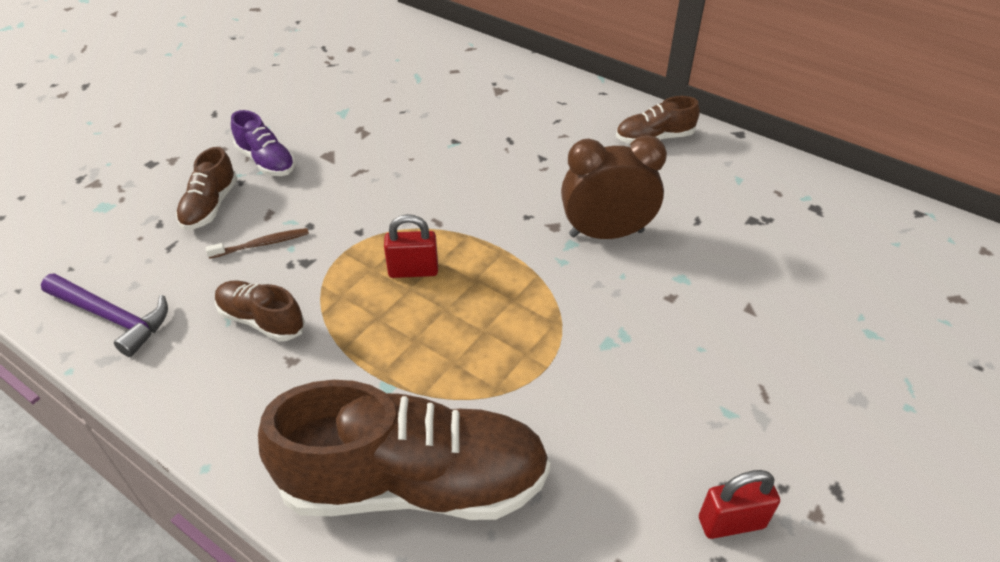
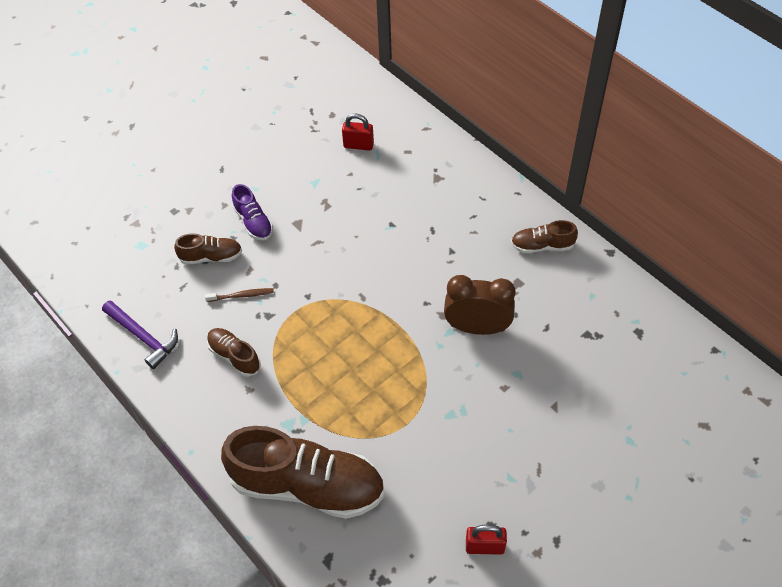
camera: 15 degrees right, 10 degrees up
(210, 206) = (211, 257): brown shoe -> brown shoe turned 120 degrees counterclockwise
(413, 271) = (337, 335): red padlock -> red padlock (358, 145)

